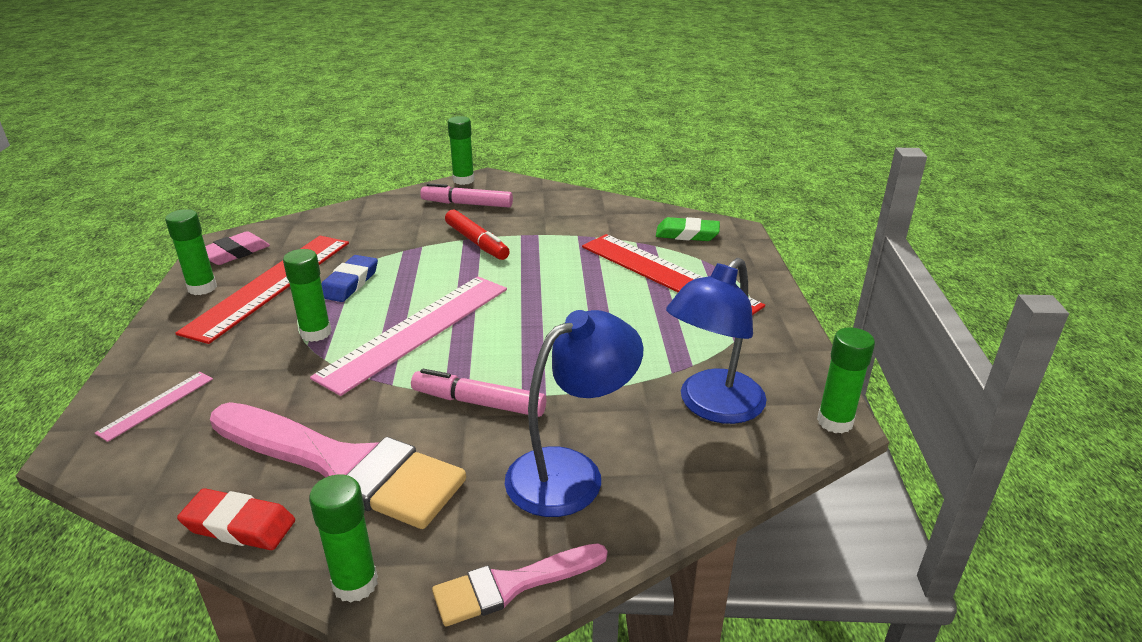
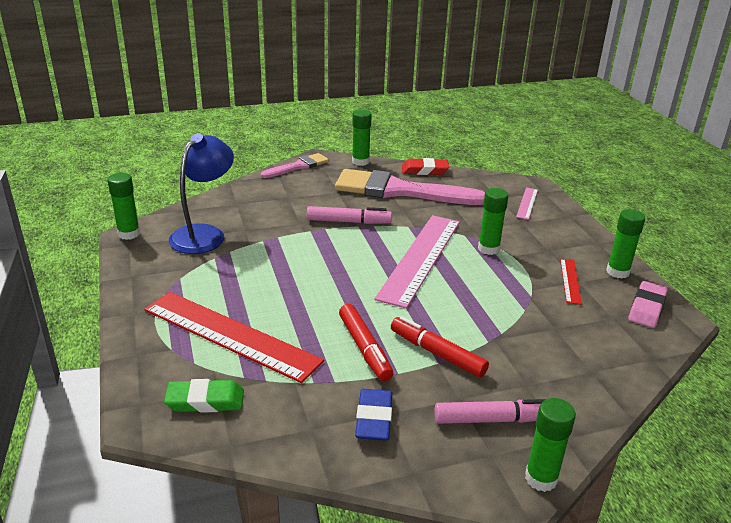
camera: 165 degrees right, 0 degrees up
(270, 285) = (570, 281): red ruler -> red ruler, size x0.44
(350, 283) = (510, 290): blue eraser -> blue eraser (374, 419)
(540, 252) = (365, 348): none -> red marker
(571, 472) = (284, 199): blue lamp -> none

